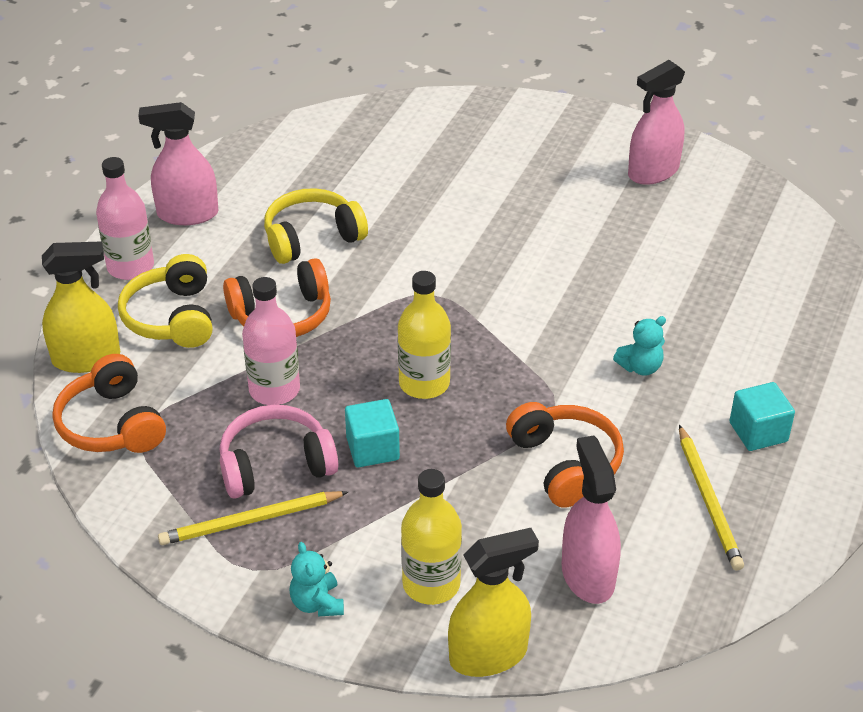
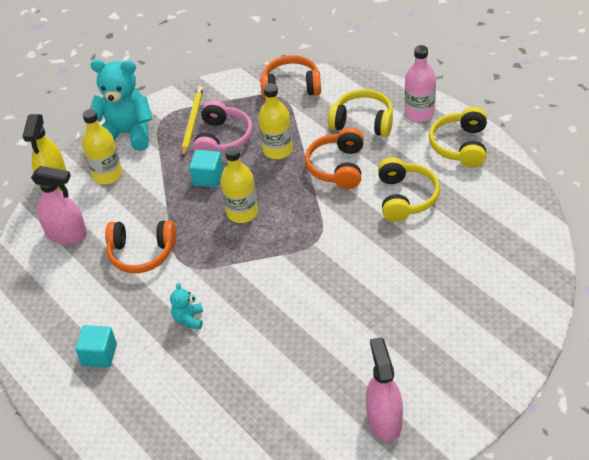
camera: 120 degrees right, 5 degrees up
(86, 359) = (348, 85): yellow spray bottle -> none
(187, 214) = (460, 146): pink spray bottle -> yellow headphones
(274, 390) = (277, 150): pink bottle -> yellow bottle
(317, 603) = (127, 133): turquoise teddy bear -> turquoise teddy bear, size x2.17
(708, 500) = (71, 306): yellow pencil -> none

